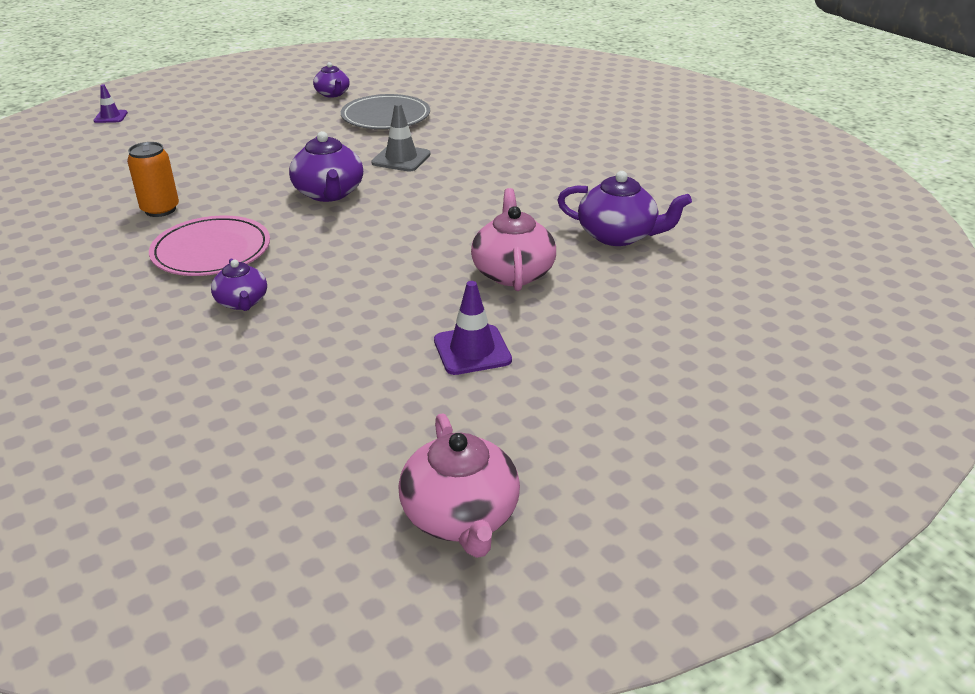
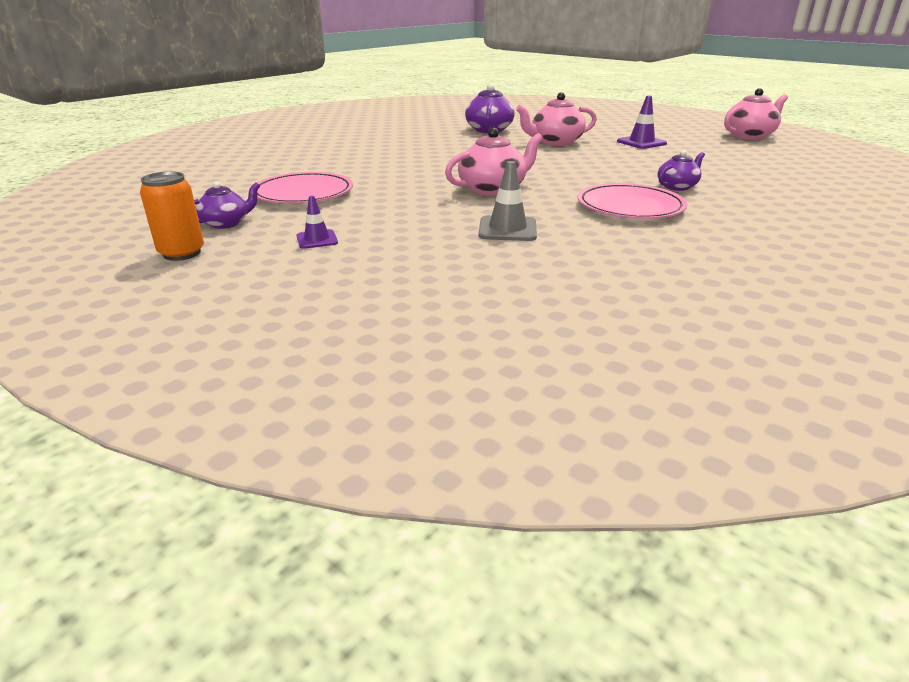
camera: 105 degrees left, 5 degrees down
(110, 117) = (330, 354): purple traffic cone -> purple traffic cone (317, 239)
(160, 209) = (588, 240): orange can -> orange can (182, 253)
(329, 193) = (493, 189): purple teapot -> pink teapot
(386, 117) = (303, 193): grey plate -> pink plate
(401, 159) = (406, 178): grey traffic cone -> grey traffic cone (507, 229)

